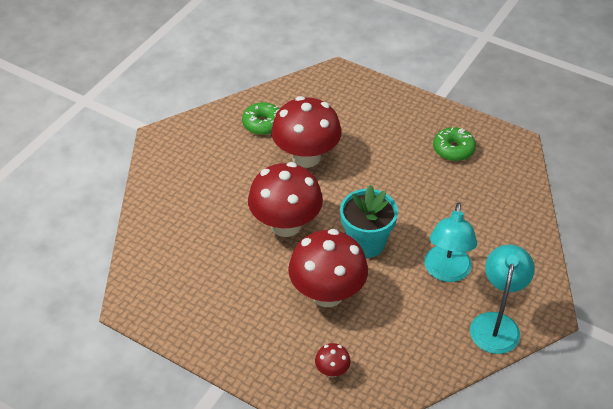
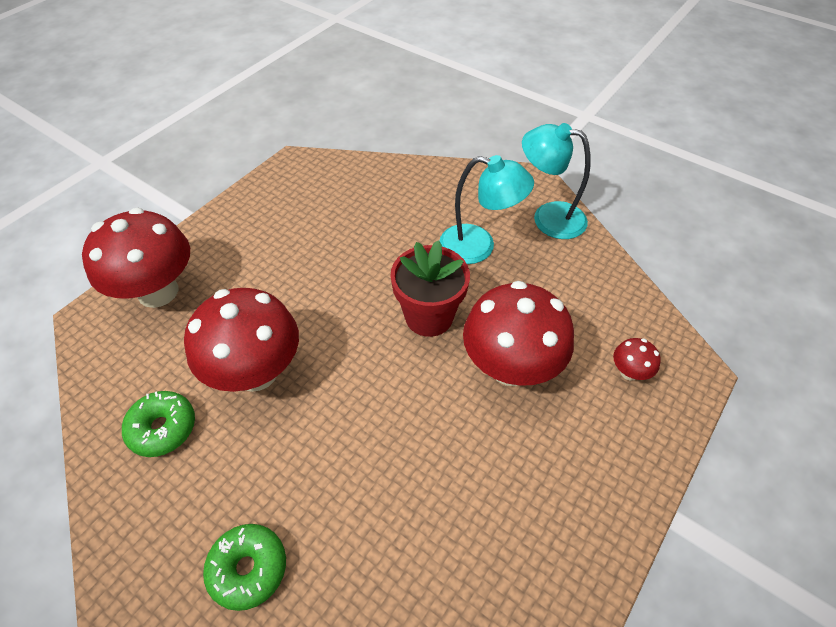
camera: 85 degrees left, 5 degrees up
(285, 225) = (385, 408): red mushroom -> red mushroom (158, 291)
(366, 243) = (429, 316): turquoise flower pot -> red flower pot
(453, 149) = (289, 215): green donut -> green donut (248, 569)

